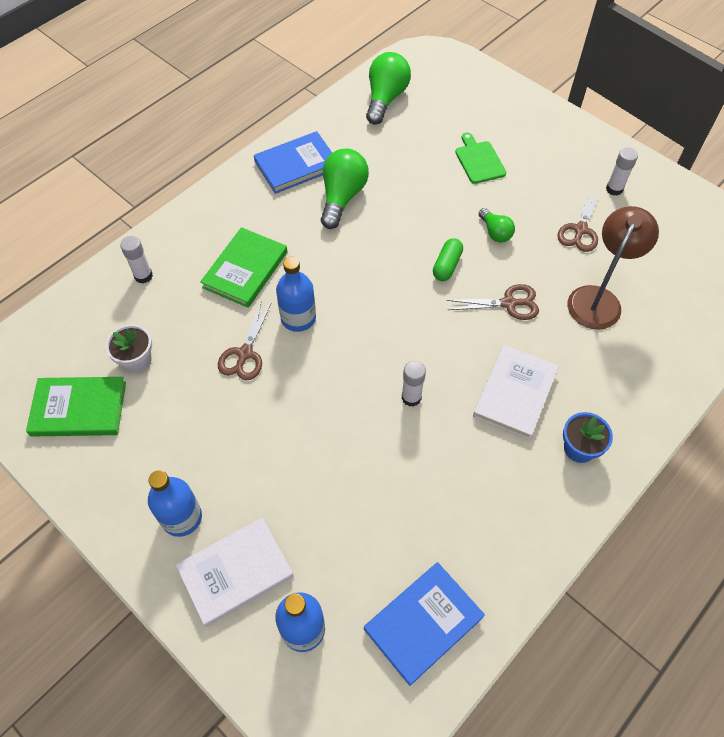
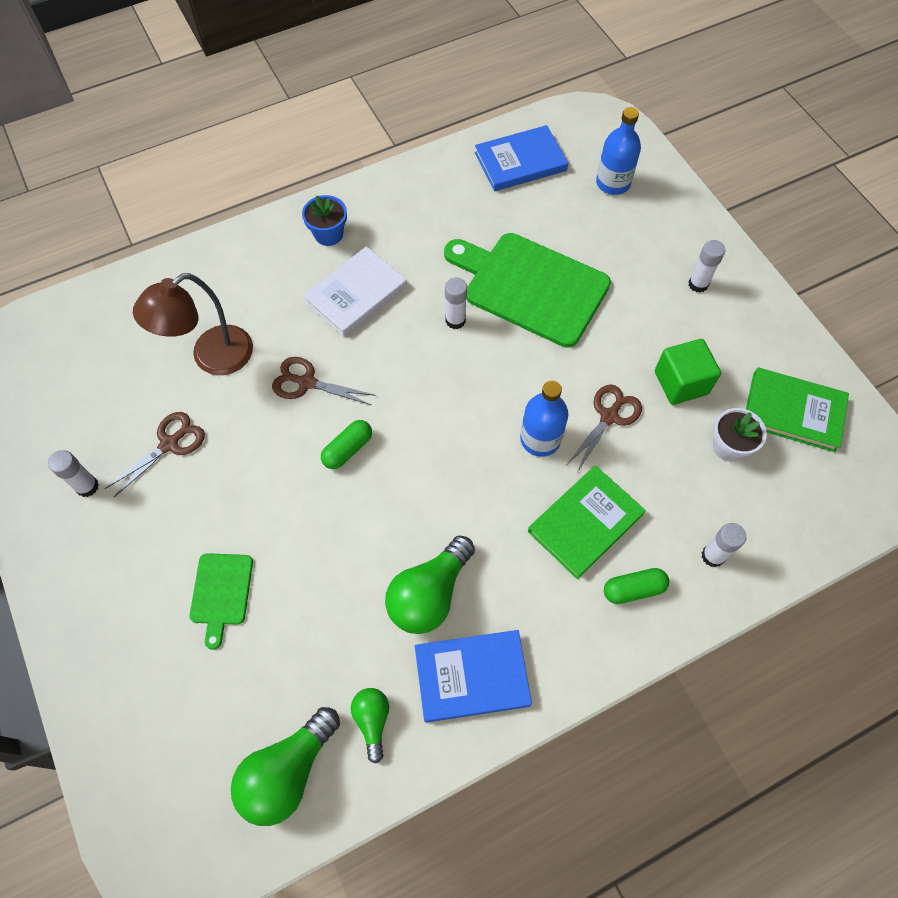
camera: 160 degrees left, 5 degrees up
(182, 517) = (698, 284): blue bottle -> white glue stick
(185, 404) = (681, 383): none -> green cube
(200, 239) = (633, 589): none -> green capsule
(236, 572) = (658, 232): white book -> none
(353, 456) = (530, 287): none -> green cutting board
(495, 232) = (268, 474): green light bulb -> green light bulb (372, 721)

